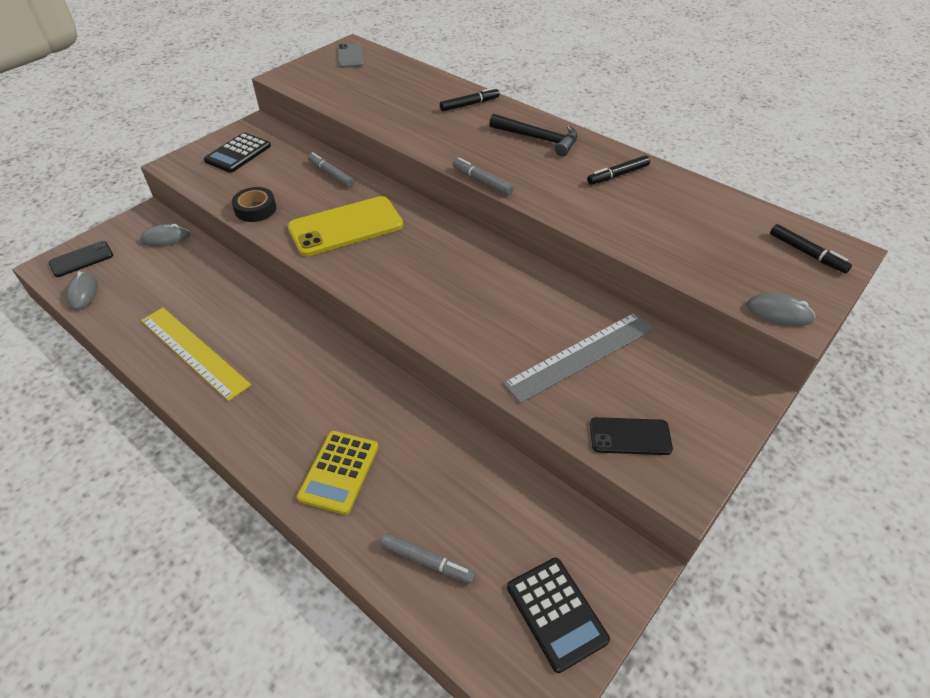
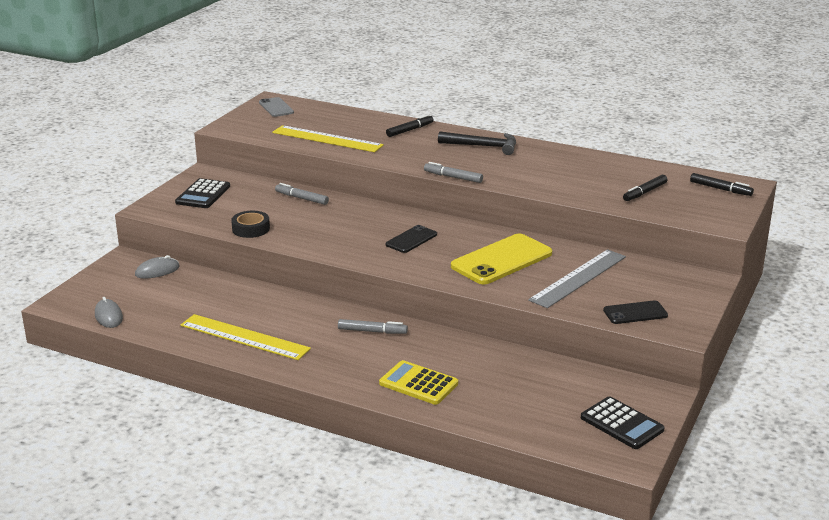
camera: 15 degrees left, 20 degrees down
(81, 259) = (86, 295): black phone -> black phone (411, 239)
(339, 472) = (418, 383): yellow calculator -> yellow calculator turned 120 degrees clockwise
(345, 226) = (340, 230): yellow phone -> yellow phone (501, 260)
(376, 105) = (327, 139): none -> yellow ruler
(427, 561) = (515, 416): grey marker -> grey marker (372, 331)
(618, 175) = (560, 161): black marker -> black marker (644, 192)
(779, 312) = (713, 222): grey mouse -> none

